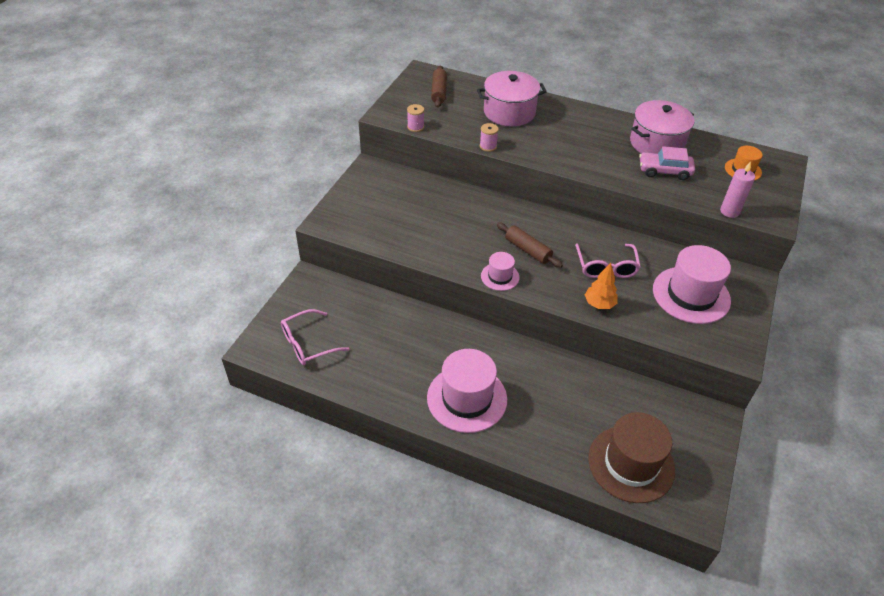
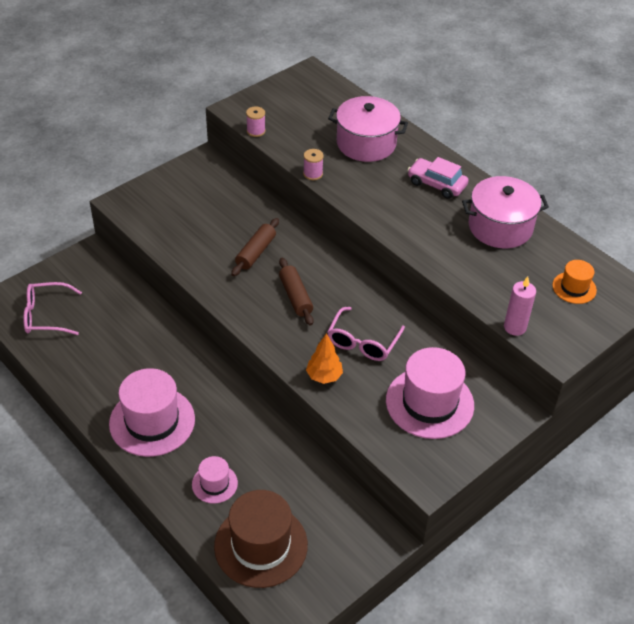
camera: 25 degrees right, 0 degrees up
(438, 92) = (310, 99): brown rolling pin -> brown rolling pin (255, 252)
(500, 276) = (246, 313): pink hat -> pink hat (214, 484)
(664, 171) = (481, 260): pink car -> pink car (436, 184)

